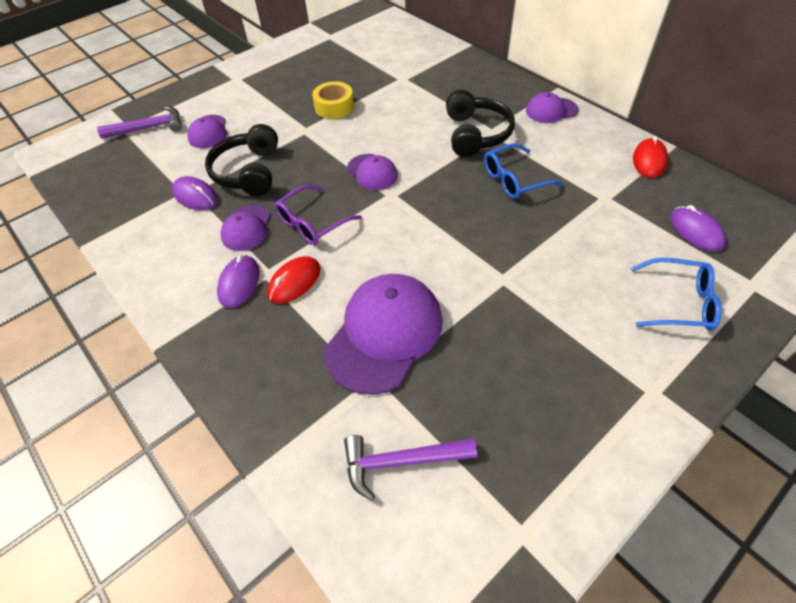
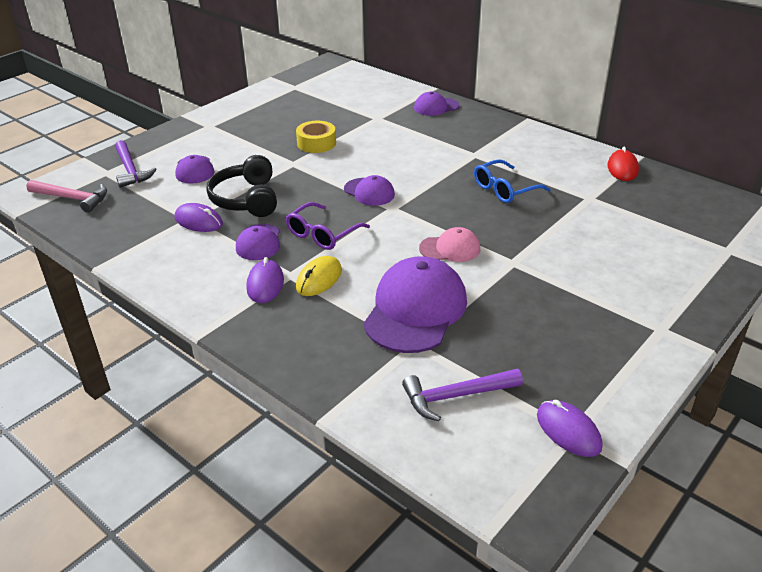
camera: 10 degrees left, 15 degrees down
(86, 158) = (72, 198): none -> pink hammer
(148, 128) = (130, 170): purple hammer -> purple hammer turned 90 degrees clockwise
(294, 282) = (319, 279): red mouse -> yellow mouse
(439, 254) = (450, 249): none -> pink cap
(476, 134) = (460, 157): black headphones -> none
(551, 110) = (525, 136): purple cap -> purple cap (436, 107)
(679, 302) = (670, 267): blue glasses -> none
(696, 231) = (673, 216): purple mouse -> purple mouse (568, 431)

